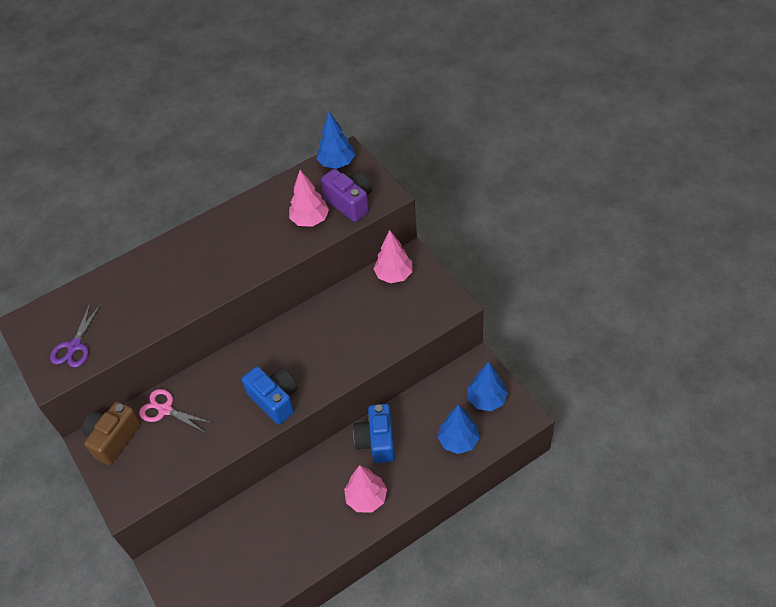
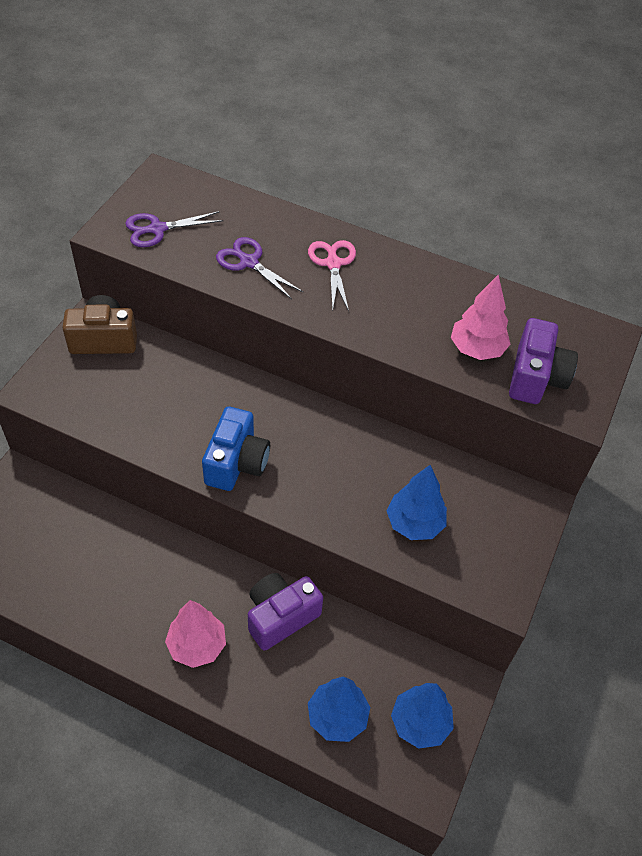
camera: 50 degrees right, 0 degrees up
(149, 305) = (249, 262): none -> purple scissors
(165, 410) = (163, 365): pink scissors -> pink scissors (333, 263)
(337, 163) = (585, 332): blue tree -> blue tree (414, 523)
(377, 441) = (280, 616): blue camera -> purple camera
(394, 275) = (497, 499): pink tree -> none

